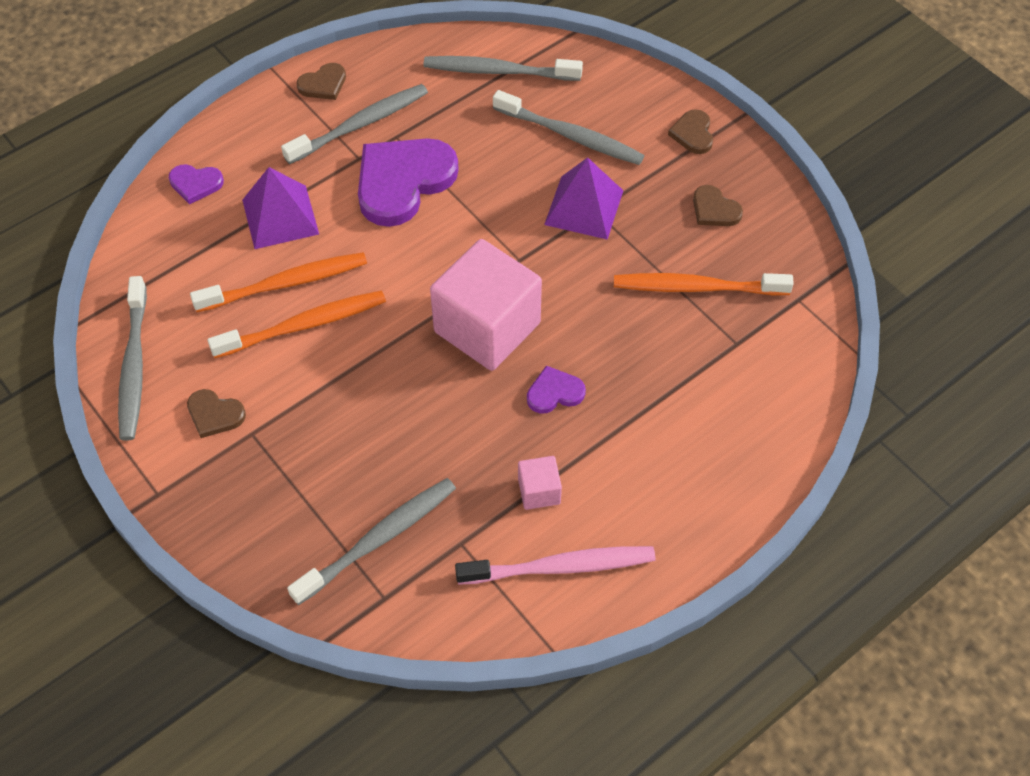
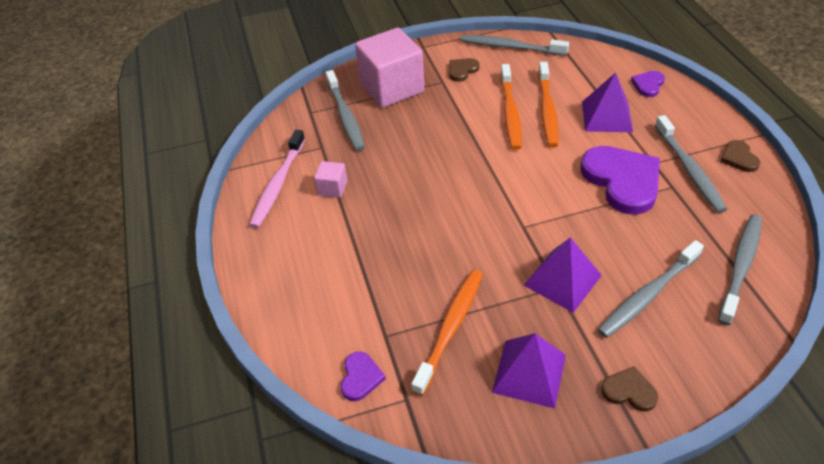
camera: 115 degrees right, 10 degrees down
(487, 327) = (469, 194): pink cube -> pink cube (392, 88)
(554, 392) = (399, 214): purple heart -> purple heart (360, 377)
(714, 209) = (529, 373): brown heart -> purple pyramid

